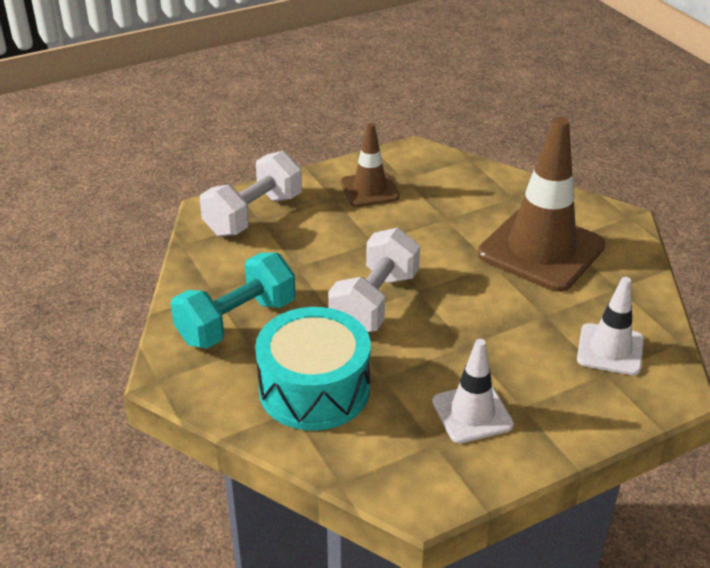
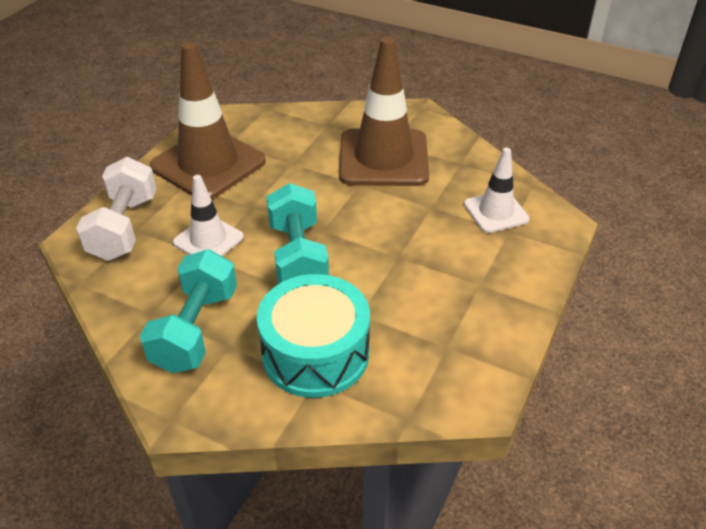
camera: 35 degrees left, 5 degrees up
(369, 190) = (208, 164): brown traffic cone -> brown traffic cone, size x1.83
(375, 302) = (298, 256): white dumbbell -> turquoise dumbbell
(472, 413) = (450, 308): white traffic cone -> white traffic cone (208, 240)

